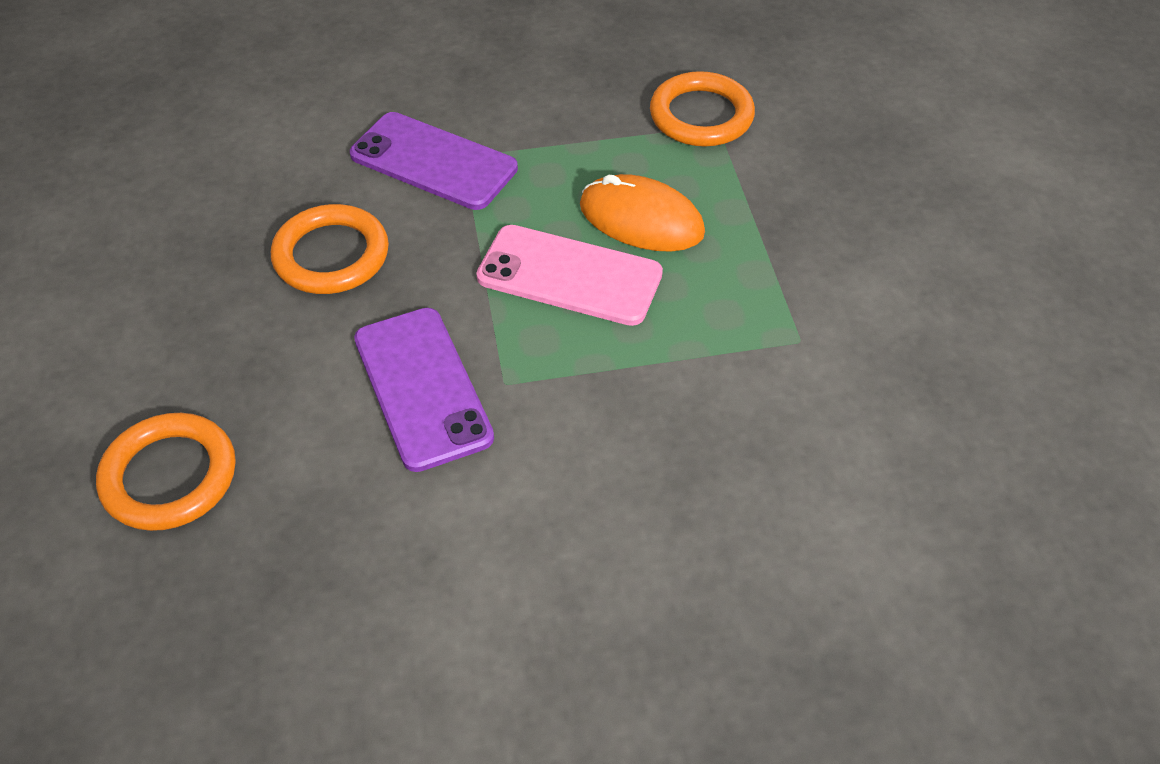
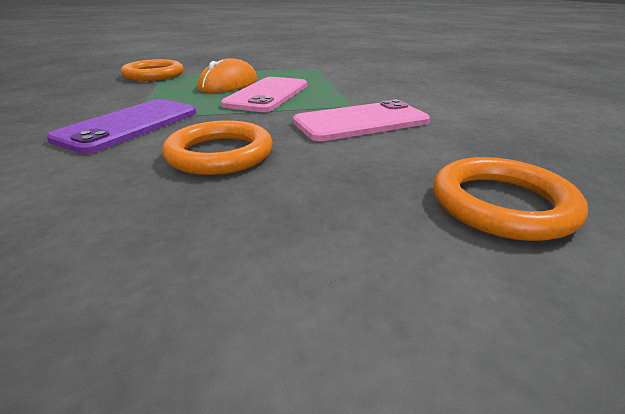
camera: 90 degrees left, 20 degrees down
(422, 388) = (361, 122): purple phone -> pink phone

